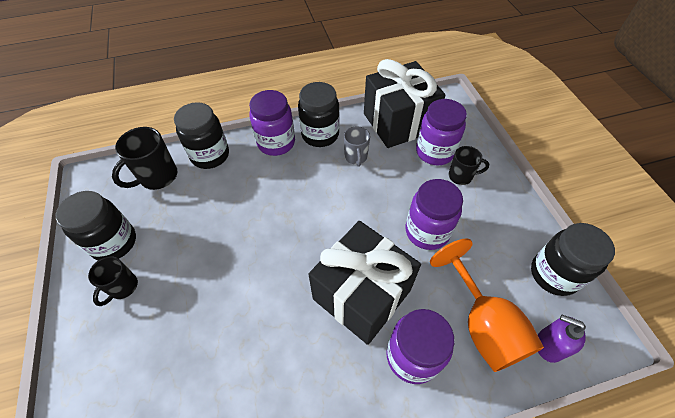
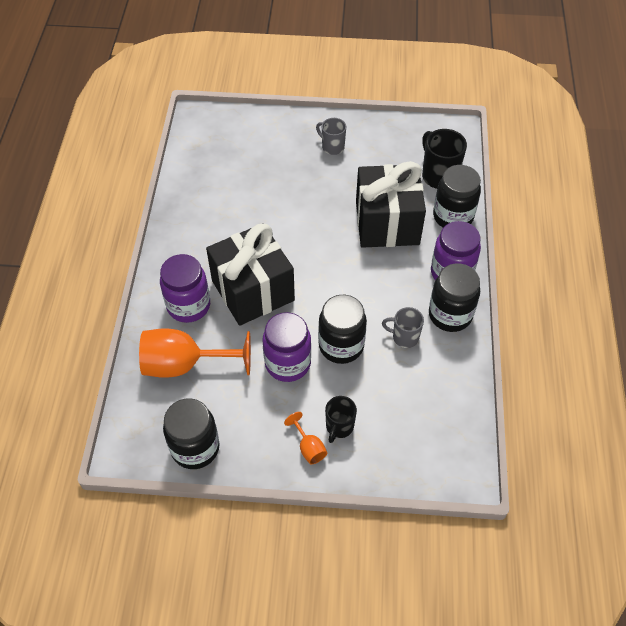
camera: 110 degrees right, 0 degrees up
(114, 243) = (376, 144): black jar -> black jar (341, 345)
(123, 287) = (332, 147): black mug -> grey mug
(398, 122) = (443, 399): black gift -> black gift (387, 223)
(434, 152) = (383, 417): purple jar -> none
(491, 190) = (309, 447): none -> orange goblet
(549, 345) = (144, 404): purple soap dispenser -> none

